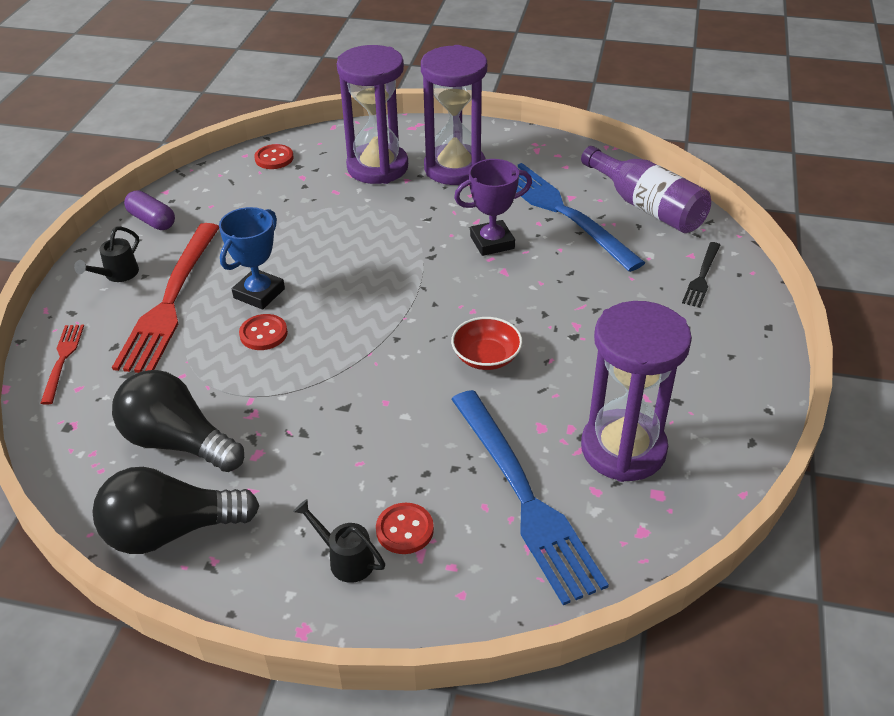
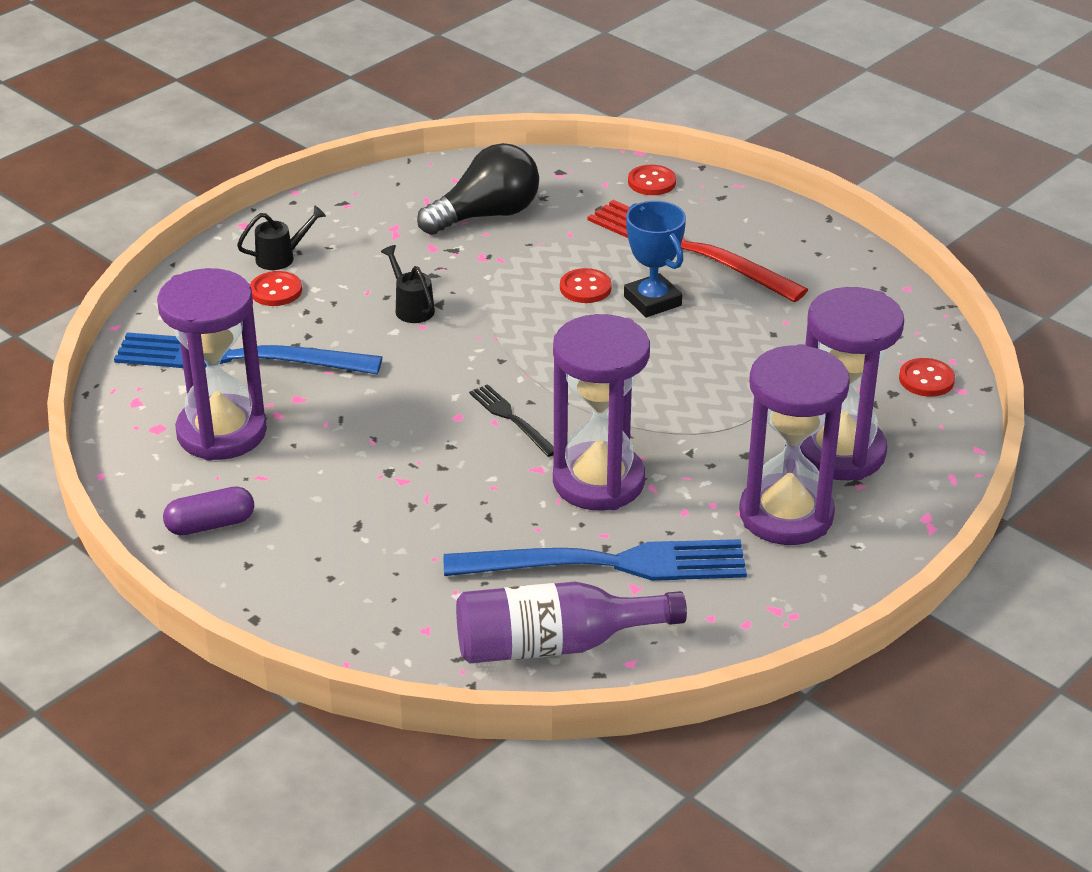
camera: 120 degrees right, 5 degrees down
(62, 360) = (651, 182): red fork -> red button
(117, 275) = (761, 230): black watering can -> black watering can (411, 308)
(152, 220) = (849, 268): purple capsule -> purple capsule (210, 525)
(171, 531) = (394, 194): black light bulb -> none
(486, 357) = (418, 403): red bowl -> none
(492, 242) = (598, 481): purple trophy -> purple hourglass
(702, 277) = (380, 615): black fork -> black fork (511, 418)

